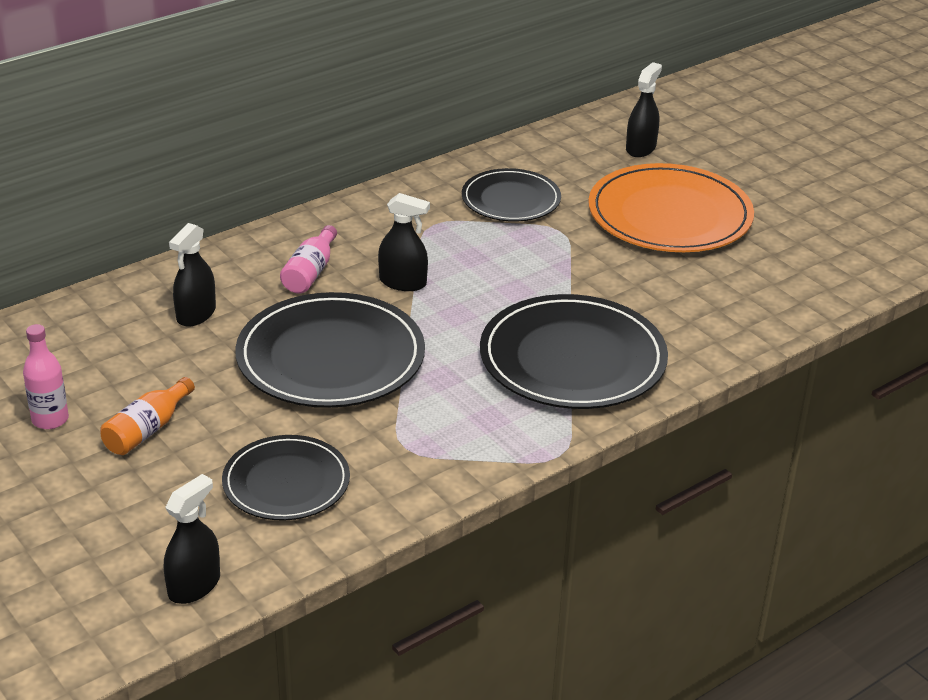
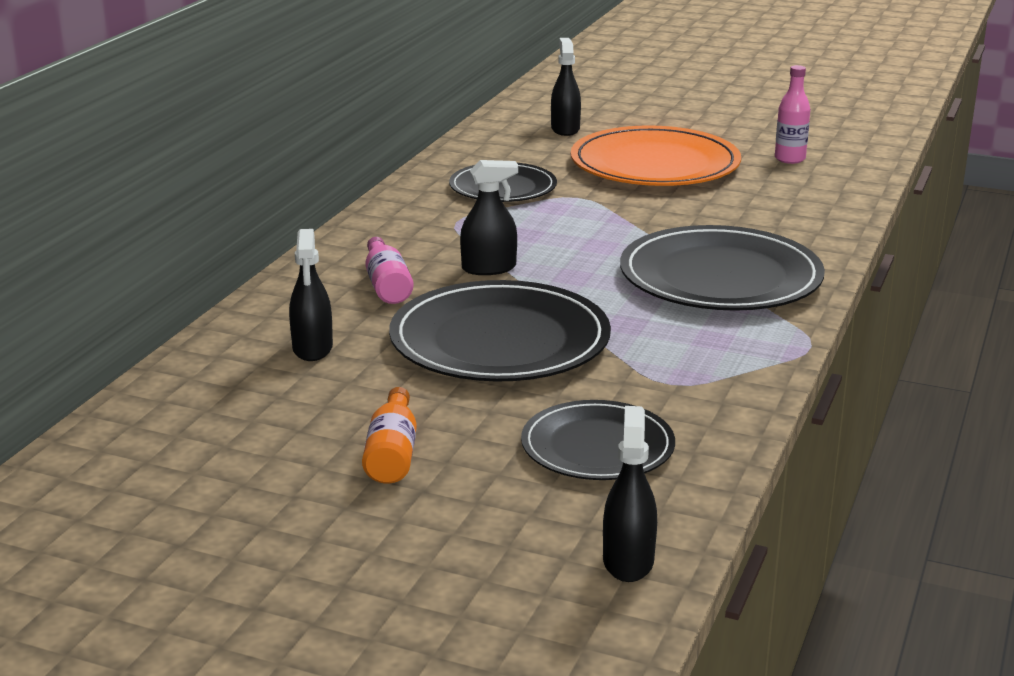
camera: 30 degrees left, 10 degrees down
(50, 419) = (269, 481): pink bottle -> pink bottle (789, 159)

